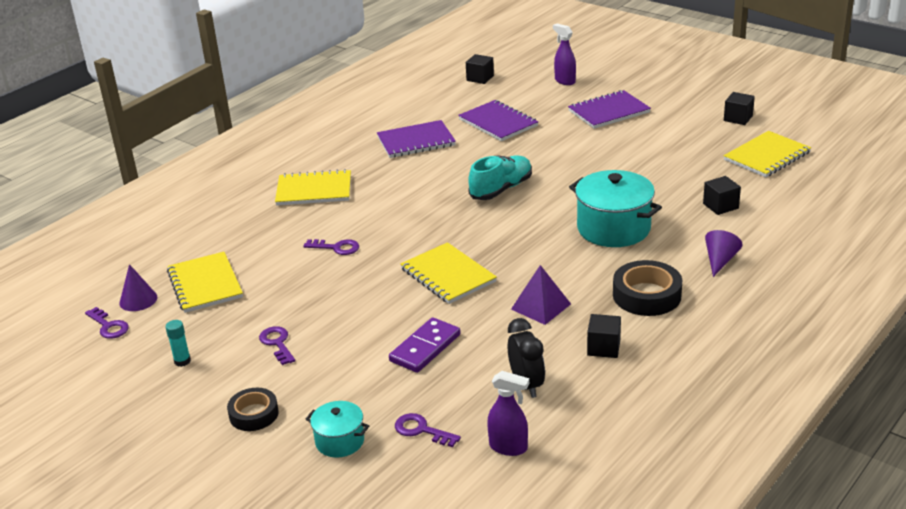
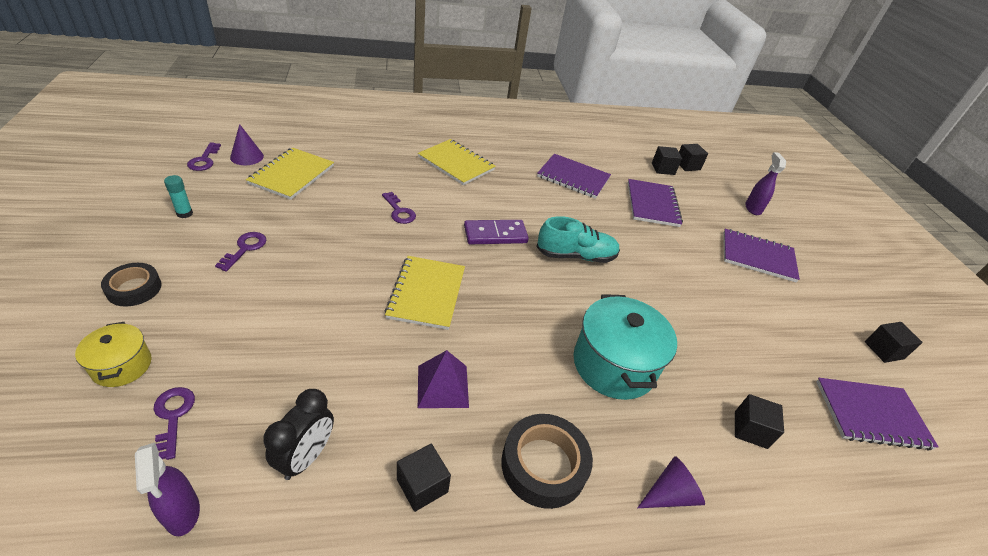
camera: 35 degrees right, 10 degrees up
(340, 441) = (122, 366): turquoise pot -> yellow pot
(425, 348) = (308, 341): purple domino -> purple domino (495, 234)
(467, 92) = (663, 169): none -> black cube
(767, 156) = (871, 415): yellow notebook -> purple notebook

